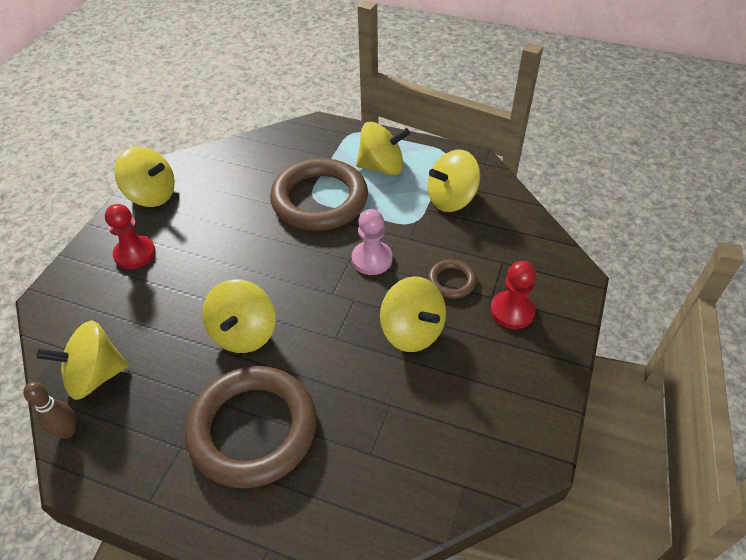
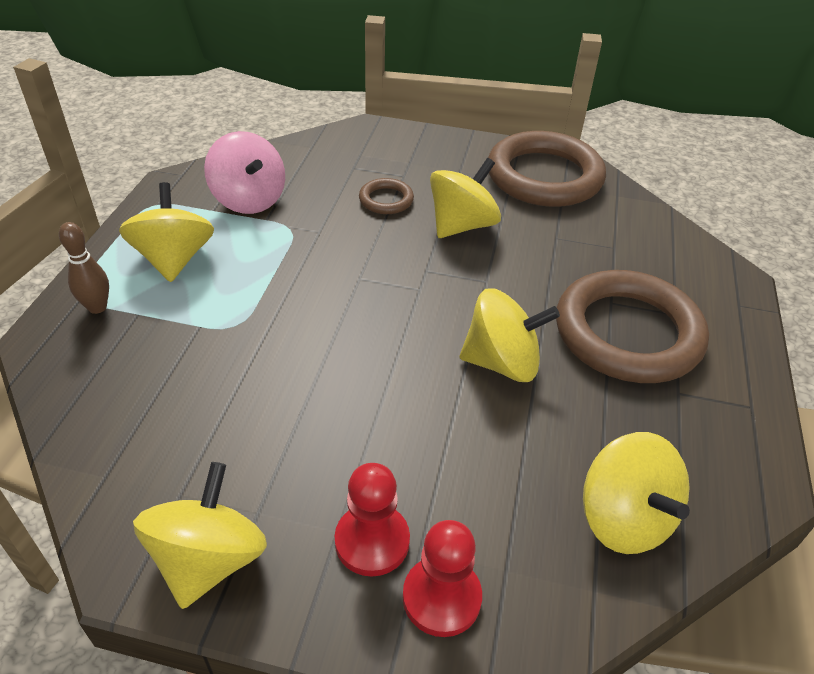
camera: 100 degrees left, 5 degrees down
(67, 431) = (717, 523): brown bowling pin -> brown bowling pin (97, 307)
(319, 200) = (241, 317): brown ring -> brown ring (544, 176)
(372, 259) = (358, 259): pink pawn -> none
(451, 199) = (249, 200): yellow spinning top -> pink spinning top
(512, 311) = (420, 164): red pawn -> red pawn (441, 597)

